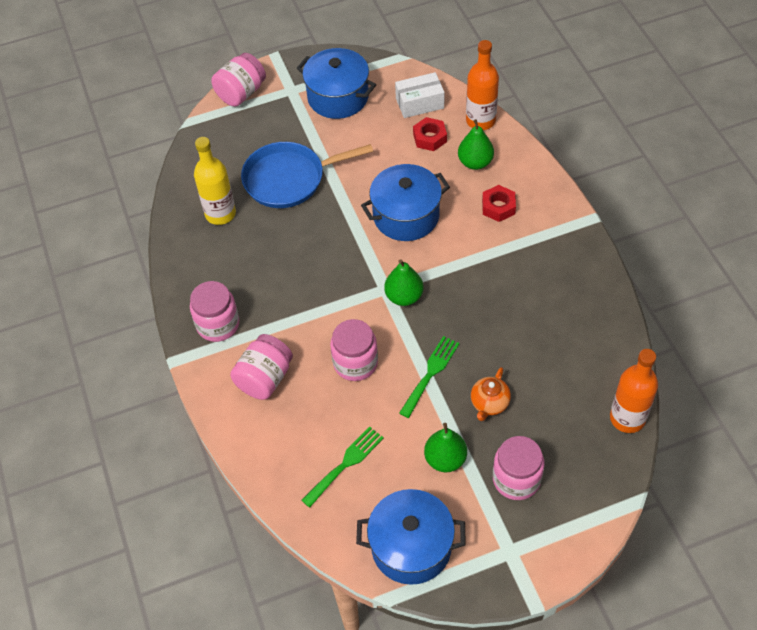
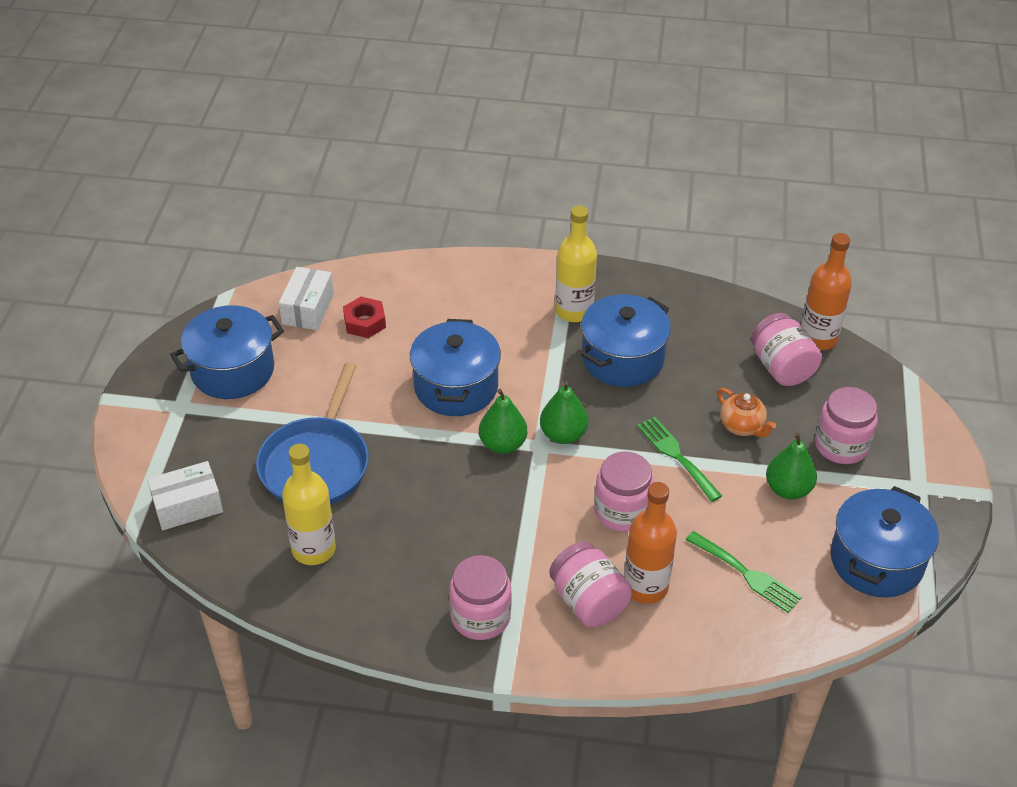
camera: 65 degrees left, 10 degrees down
(216, 137) = (188, 506): none -> white box
(241, 93) = (138, 453): pink jar -> pink jar (781, 367)
(345, 464) = (747, 574): green fork -> green fork turned 150 degrees clockwise
(475, 162) = (430, 303): green pear -> green pear (502, 444)
(480, 120) = (377, 274): orange bottle -> orange bottle (645, 587)
(498, 207) = (503, 312): red nut -> none
(505, 298) = (622, 359): none -> blue pot
(532, 247) = (574, 311): none -> yellow bottle

